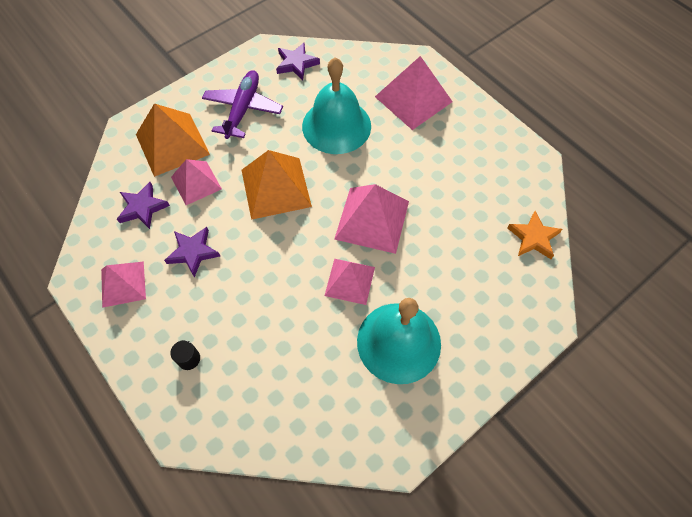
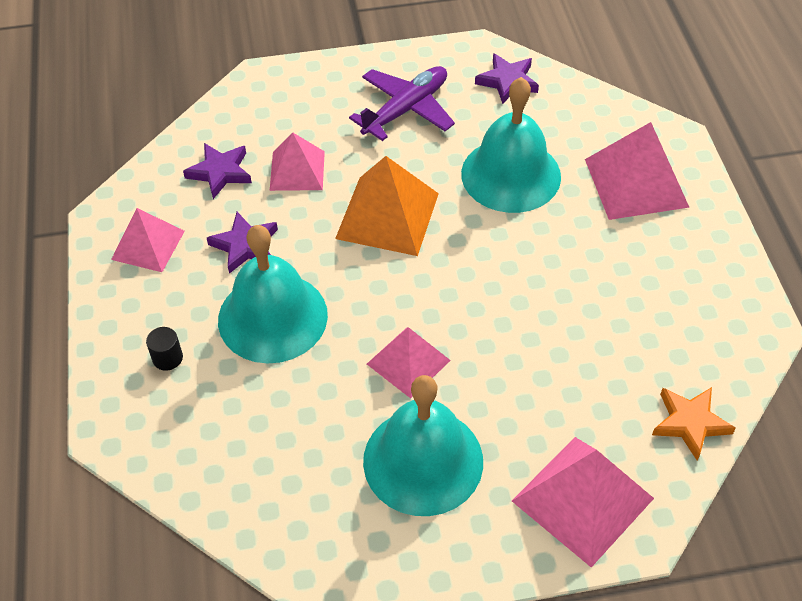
camera: 30 degrees right, 10 degrees down
(172, 144) = (297, 116): orange pyramid -> none
(243, 294) = (272, 317): none -> turquoise bell
(372, 220) = (483, 304): pink pyramid -> pink pyramid (582, 499)

